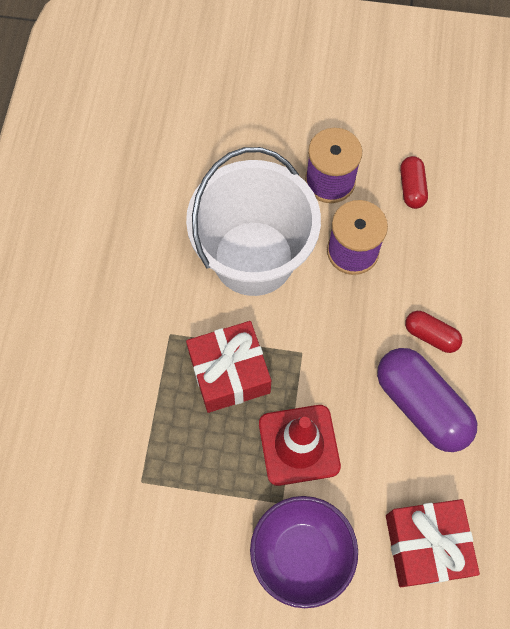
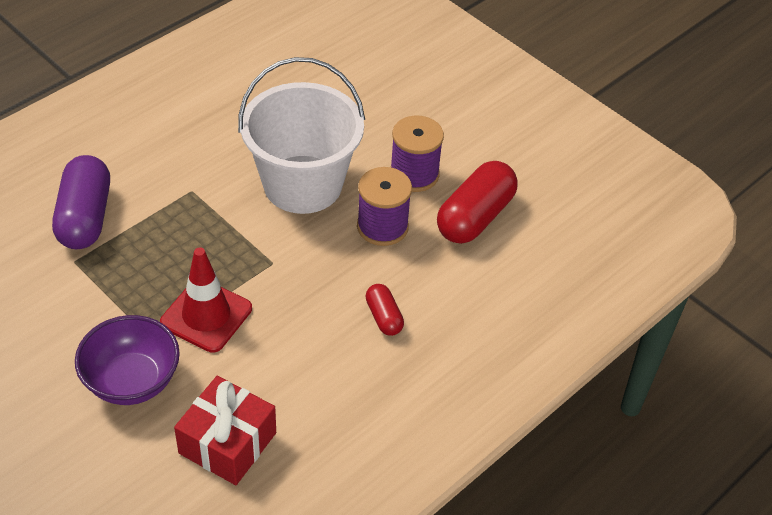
camera: 35 degrees right, 20 degrees down
(229, 373) = (206, 240): red gift -> none
(411, 188) = (475, 217): red capsule -> red capsule, size x1.92
(421, 405) = (325, 355): purple capsule -> purple capsule (85, 217)

